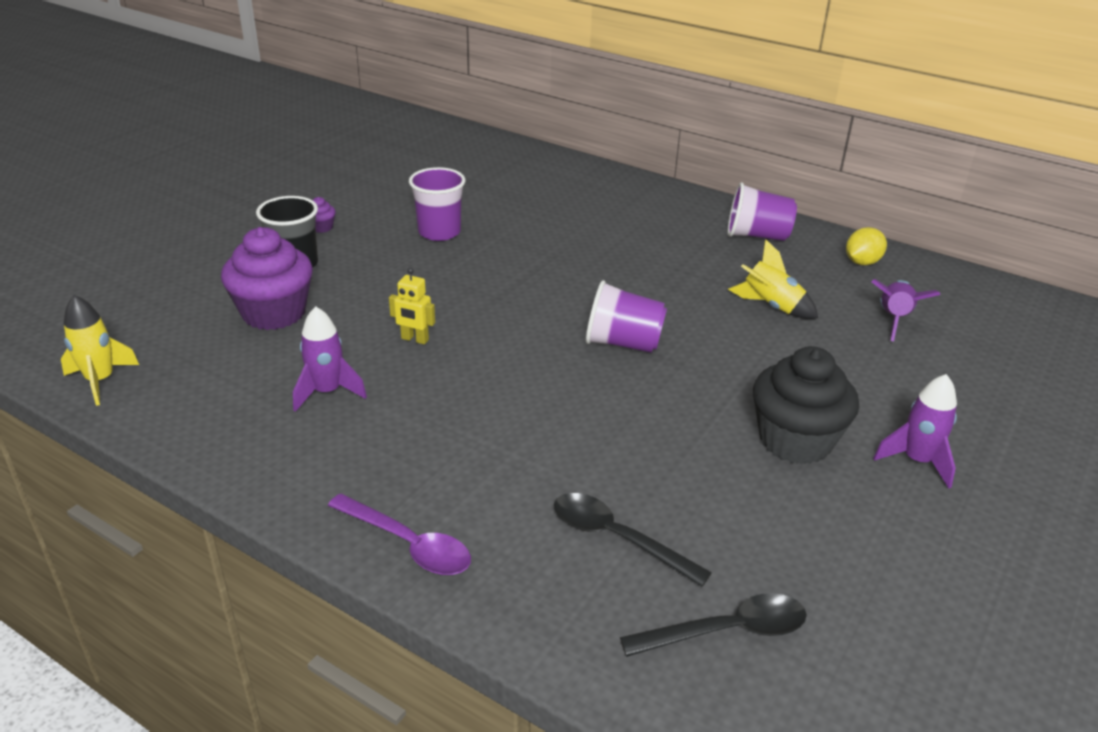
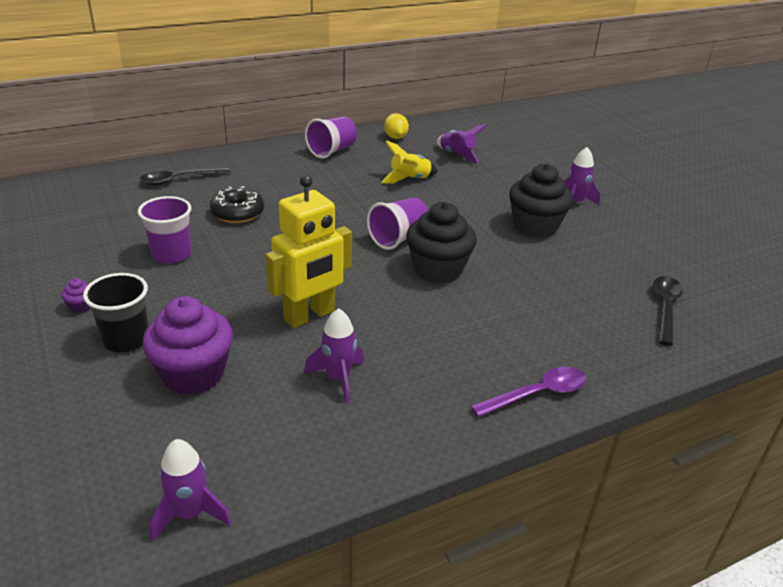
camera: 60 degrees left, 0 degrees up
(100, 381) = (190, 514): yellow rocket -> purple rocket
(414, 339) = (309, 315): yellow robot -> yellow robot, size x2.23
(549, 234) = (237, 213): none -> black donut
(591, 391) = (438, 269): none -> black cupcake
(616, 538) = (578, 313): black spoon -> black spoon (179, 180)

